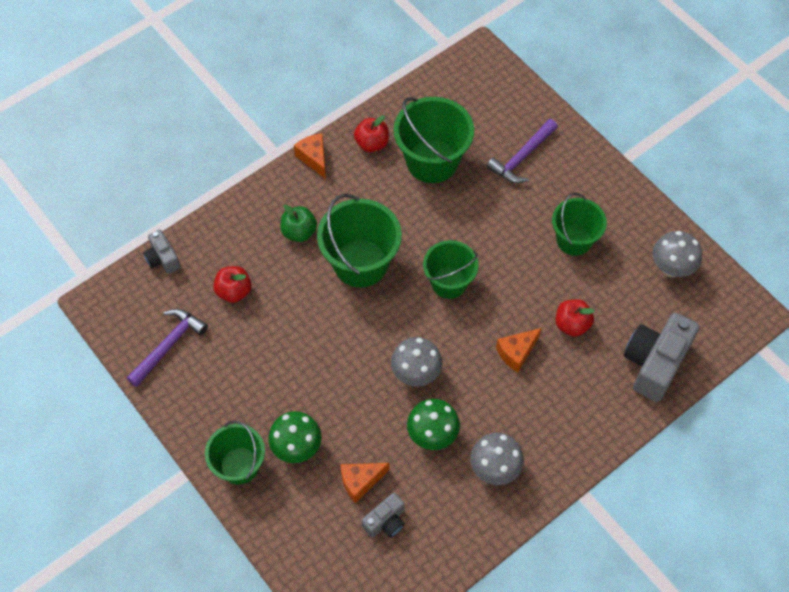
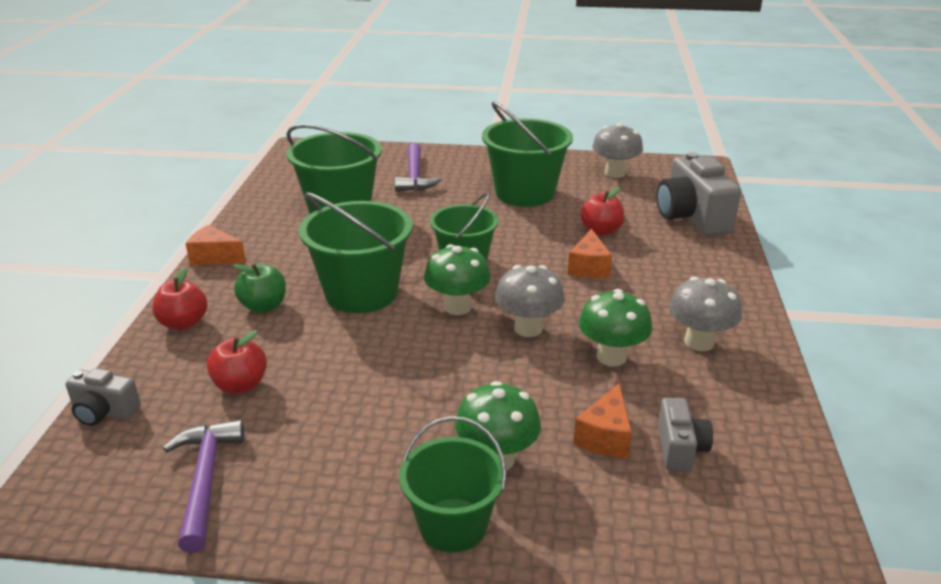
camera: 45 degrees left, 30 degrees down
(372, 143) = (265, 225): red apple -> red apple (183, 323)
(398, 322) = (457, 307): none -> green mushroom
(574, 240) = (525, 193): green bucket -> green bucket, size x1.52

